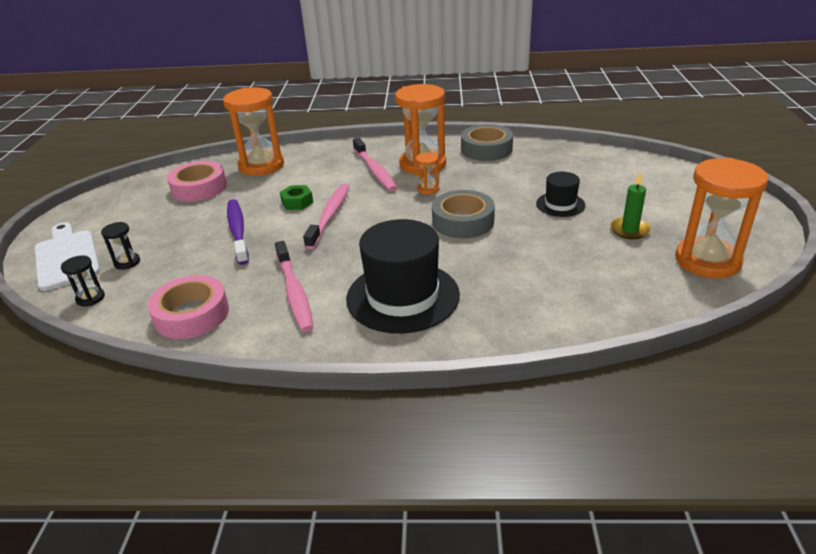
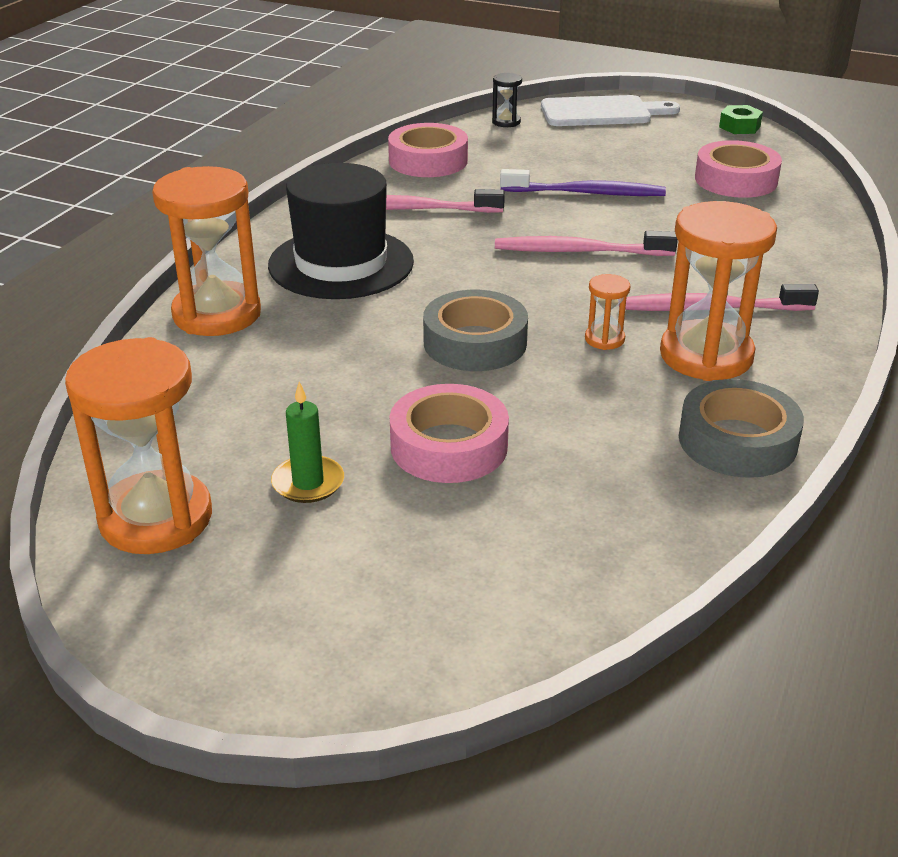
camera: 110 degrees right, 0 degrees up
(127, 262) = (563, 137): black hourglass -> none
(261, 166) = (789, 225): orange hourglass -> orange hourglass (217, 314)
(297, 202) = (638, 236): green nut -> green nut (739, 127)
(329, 215) = (579, 251): pink toothbrush -> pink toothbrush turned 150 degrees clockwise
(560, 204) = (449, 446): black hat -> pink tape

